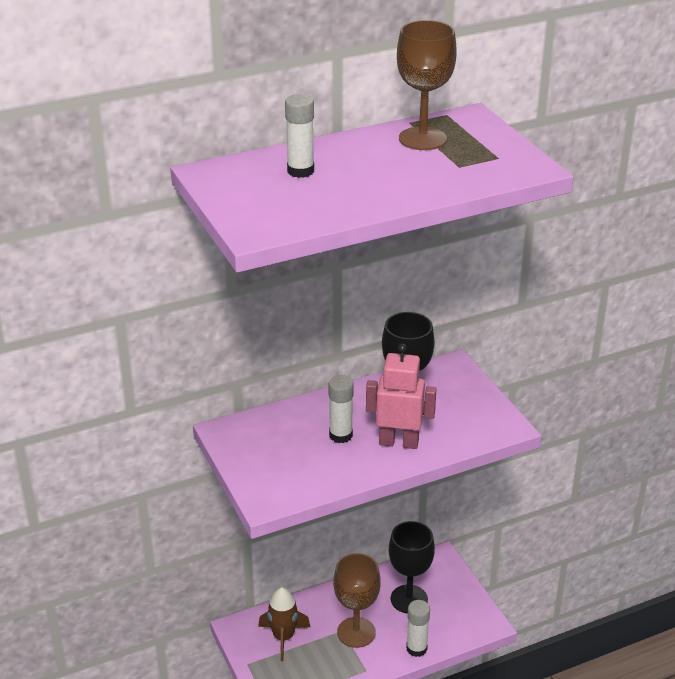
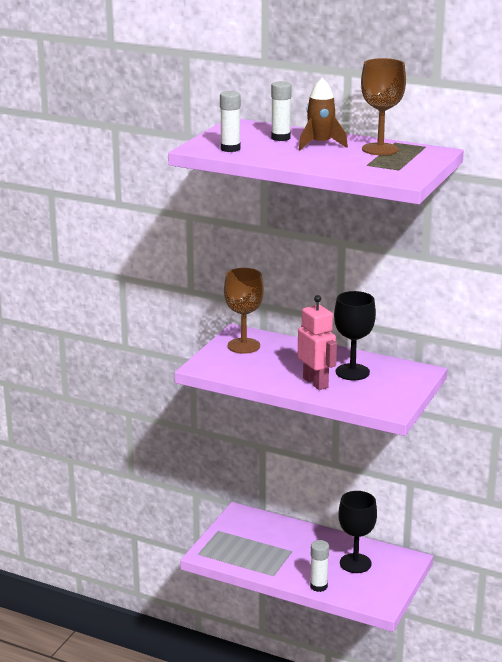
camera: 50 degrees right, 10 degrees down
(283, 637) = (255, 532): brown rocket -> brown rocket (320, 144)
(340, 435) = (292, 364): white glue stick -> white glue stick (230, 149)
(356, 632) = (298, 556): brown goblet -> brown goblet (243, 346)

